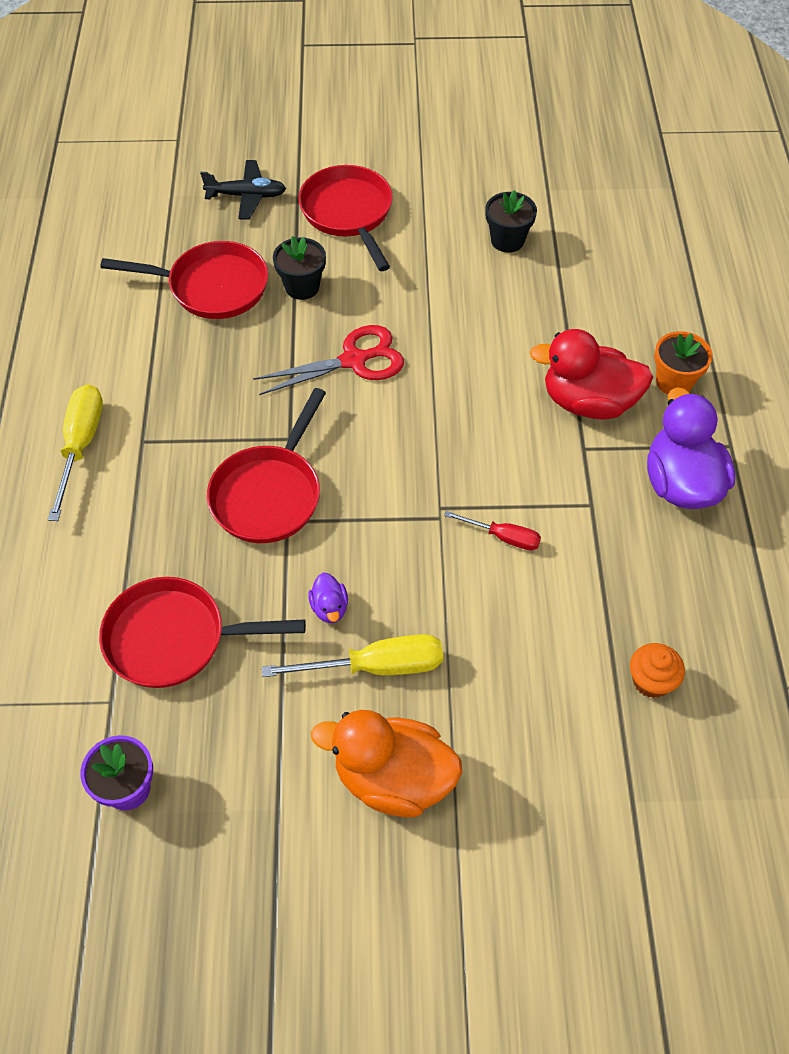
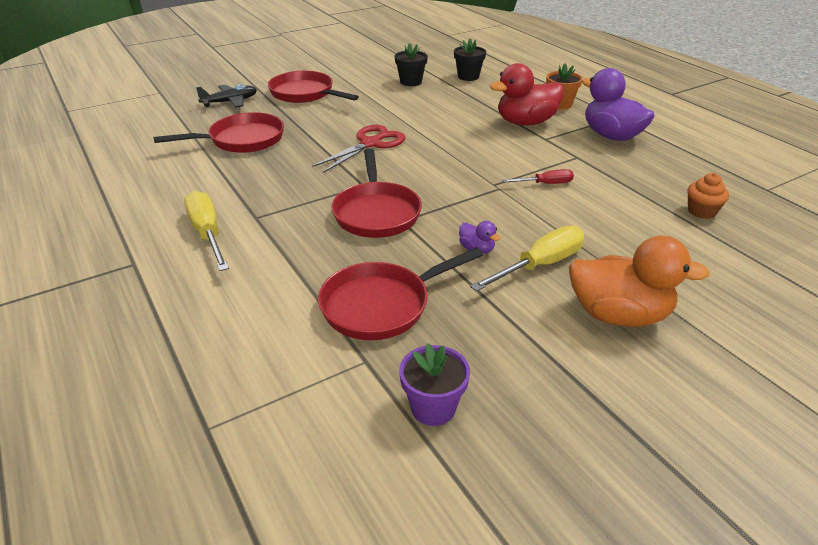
camera: 30 degrees left, 20 degrees down
(302, 287) = (304, 125): black flower pot -> black flower pot (468, 76)
(393, 778) = (618, 315): orange duck -> orange duck turned 150 degrees counterclockwise

